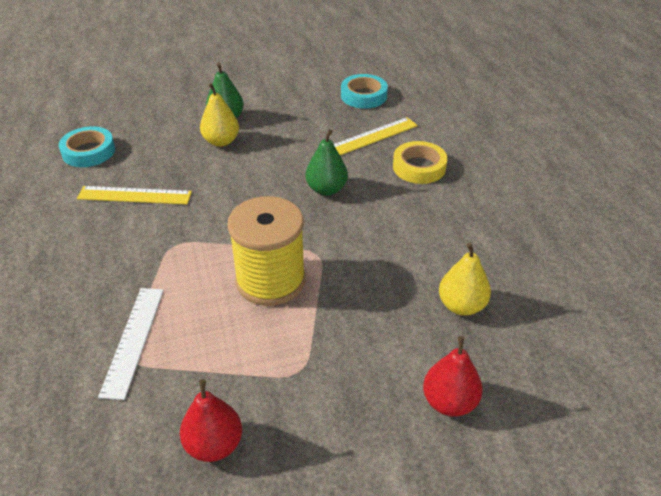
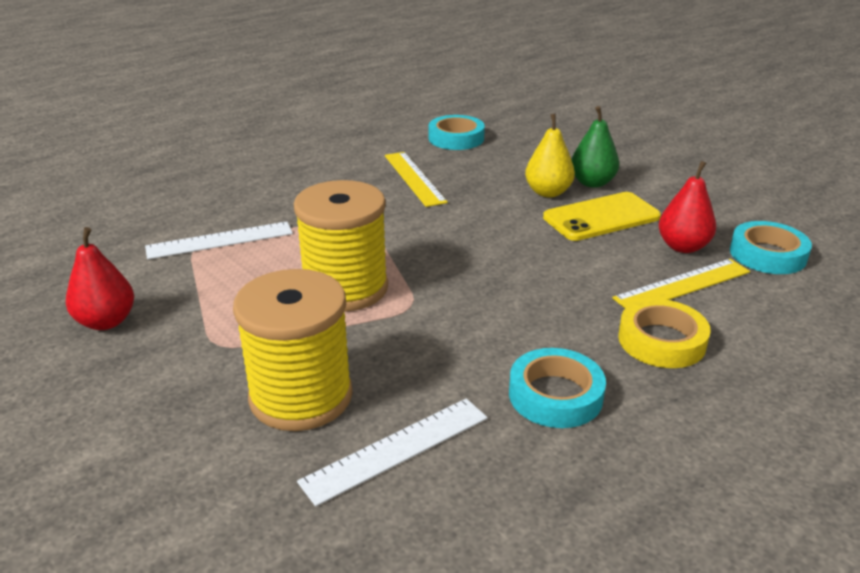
camera: 65 degrees right, 10 degrees down
(274, 133) = (601, 217): none -> yellow phone
(326, 189) = (534, 280): green pear -> none
(372, 137) = (682, 285): yellow ruler -> yellow ruler turned 60 degrees counterclockwise
(388, 338) = (301, 396): none -> yellow spool
(445, 225) = (555, 395): none -> turquoise tape
(449, 402) = (213, 476): red pear -> red pear (683, 247)
(461, 306) = (396, 449): yellow pear -> white ruler

